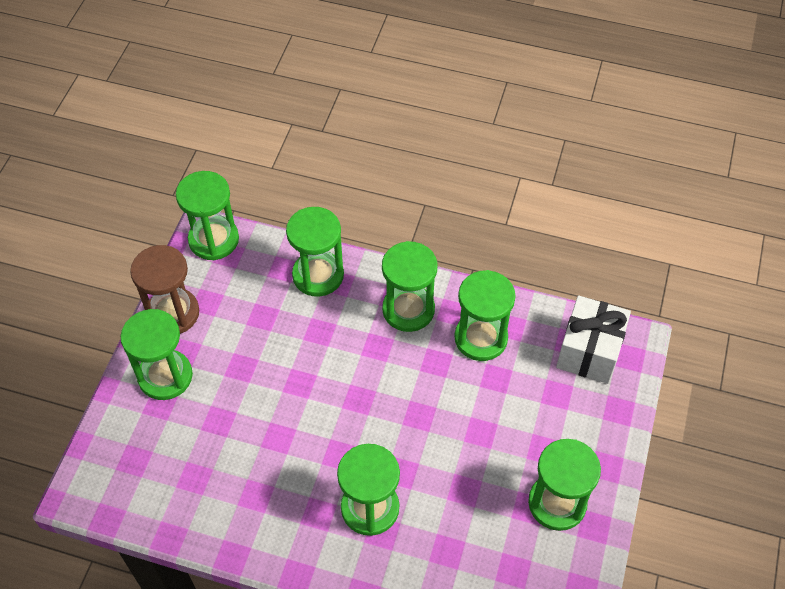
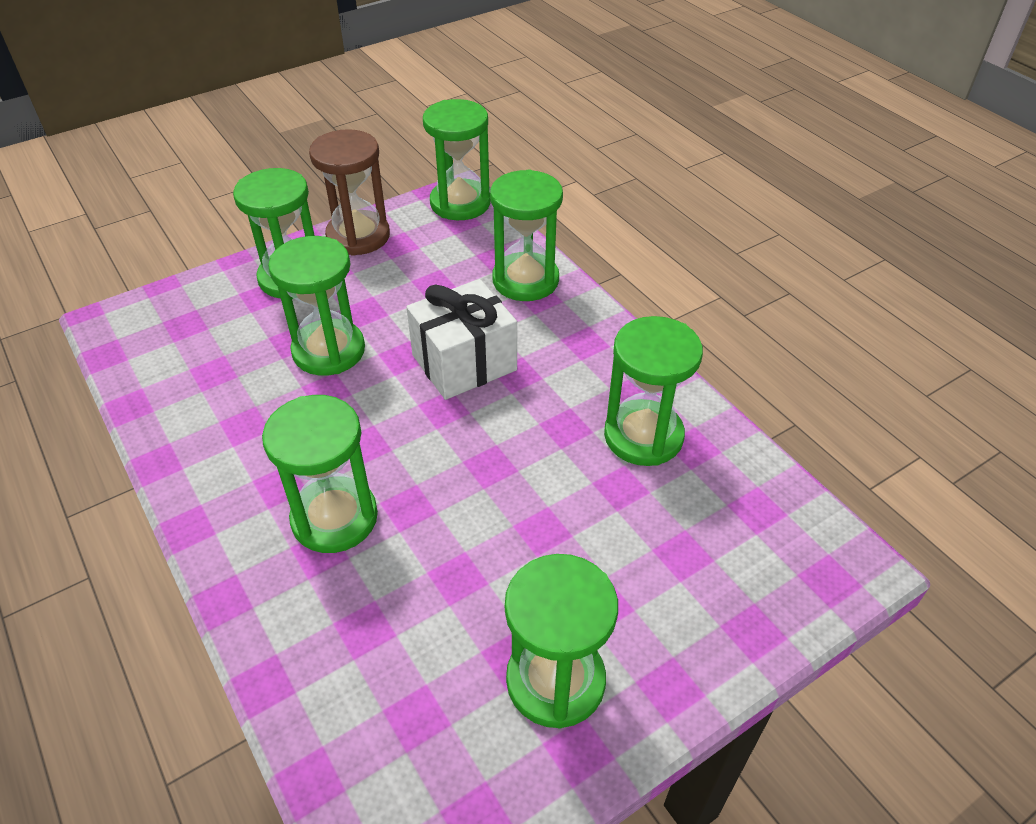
camera: 40 degrees right, 10 degrees down
(408, 310) = (587, 361): green hourglass -> green hourglass (329, 351)
(589, 351) = (774, 536): white gift -> white gift (464, 362)

